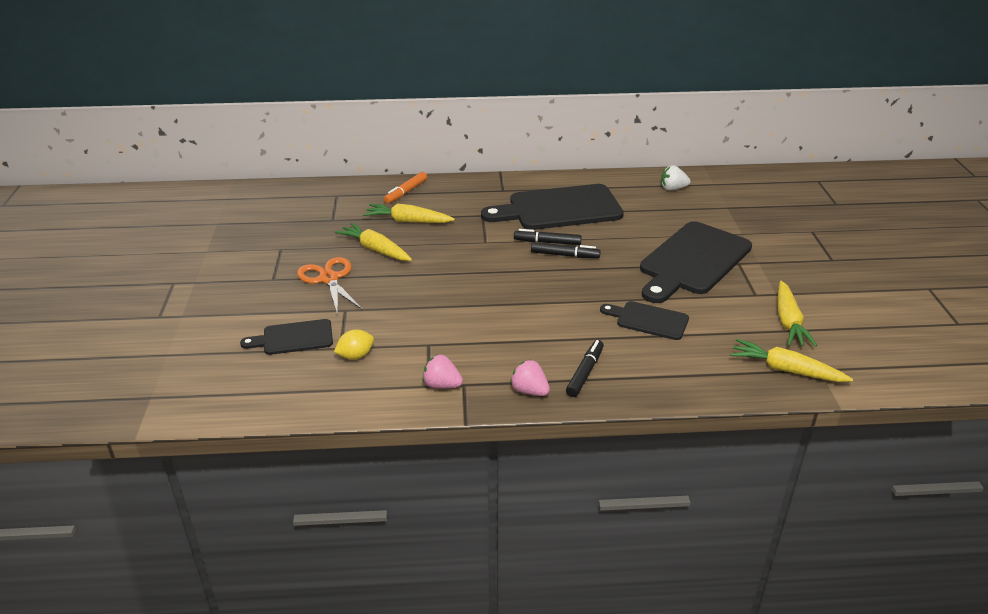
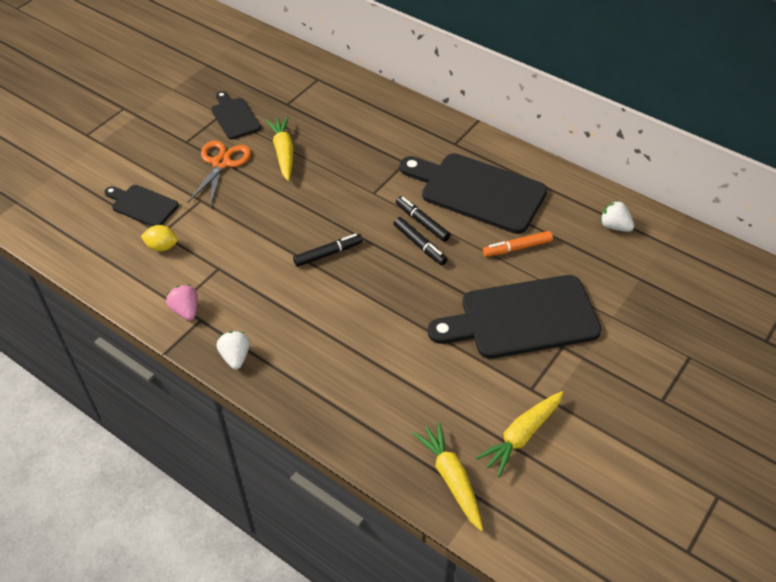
camera: 40 degrees right, 15 degrees up
(406, 192) = (373, 103): orange marker -> orange marker (517, 248)
(408, 221) = (339, 136): yellow carrot -> none
(529, 391) = (235, 357): pink strawberry -> white strawberry
(585, 372) = (293, 368): black marker -> black marker (328, 253)
(648, 320) = (403, 353): black cutting board -> black cutting board (234, 117)

